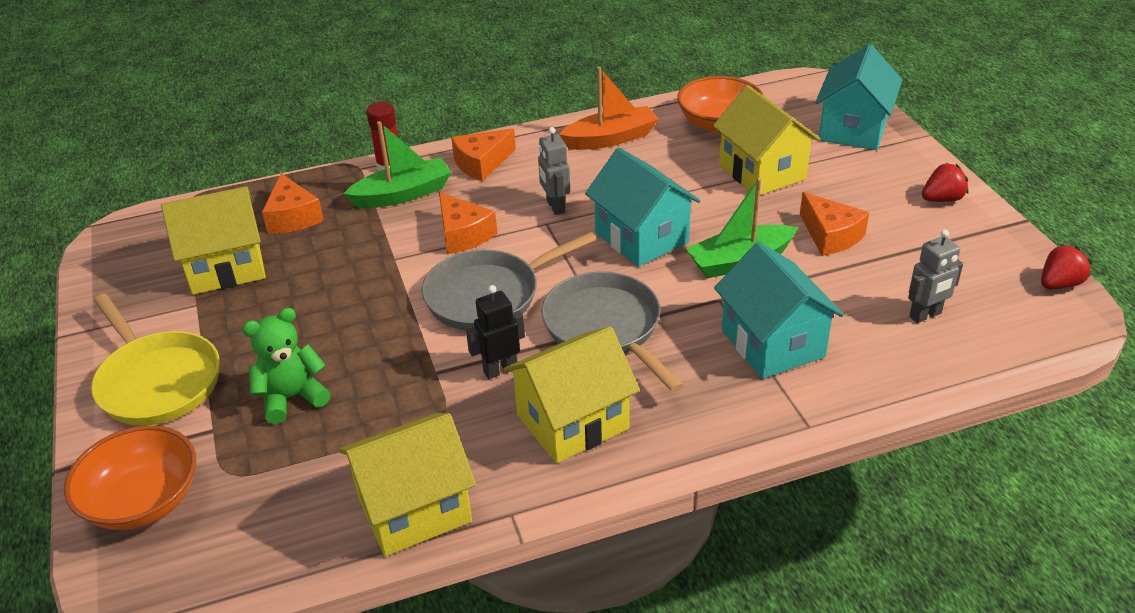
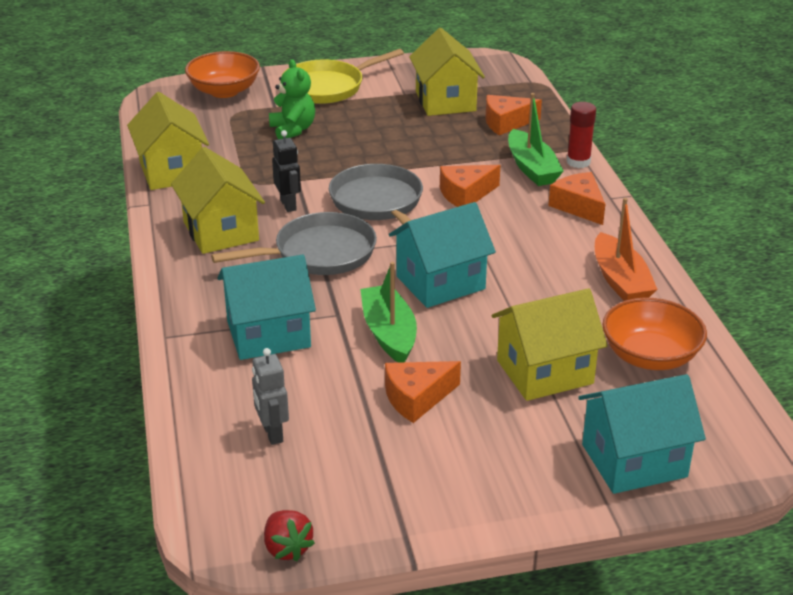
camera: 95 degrees right, 5 degrees down
(555, 207) = (499, 240): grey robot -> none
(853, 129) = (634, 460): turquoise house -> turquoise house turned 45 degrees counterclockwise
(942, 199) = (468, 499): red strawberry -> none

